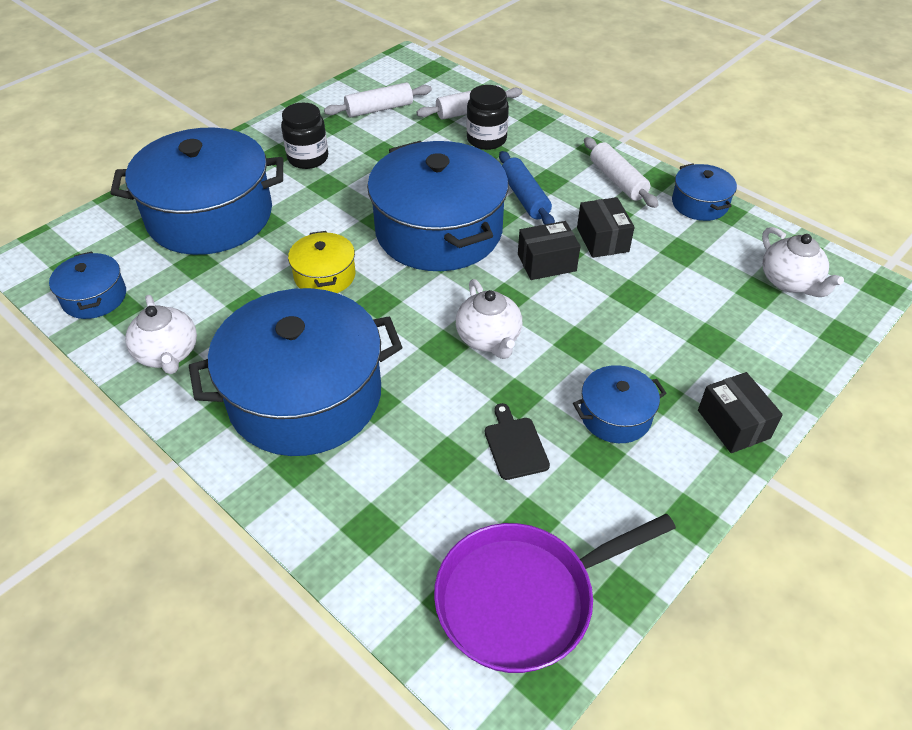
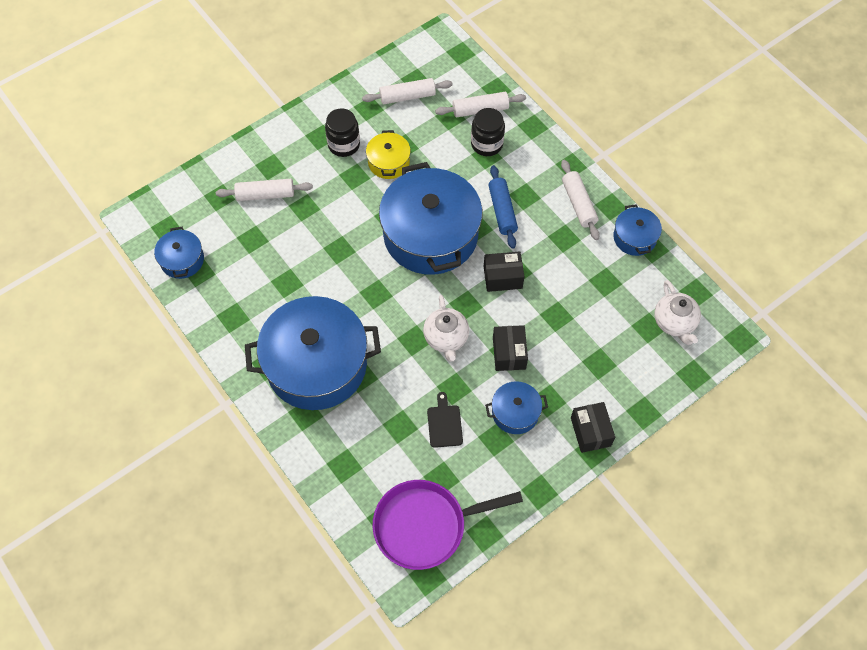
camera: 10 degrees right, 15 degrees up
(168, 354) = (230, 316): white teapot -> none
(210, 216) = (265, 194): blue pot -> white rolling pin
(325, 276) = (342, 265): yellow pot -> yellow pot (388, 162)
(602, 239) = (549, 262): black box -> black box (509, 353)

